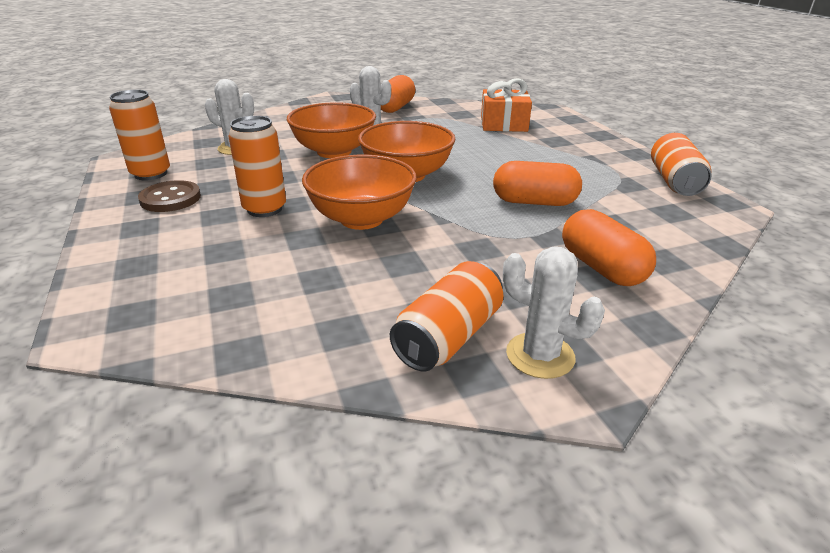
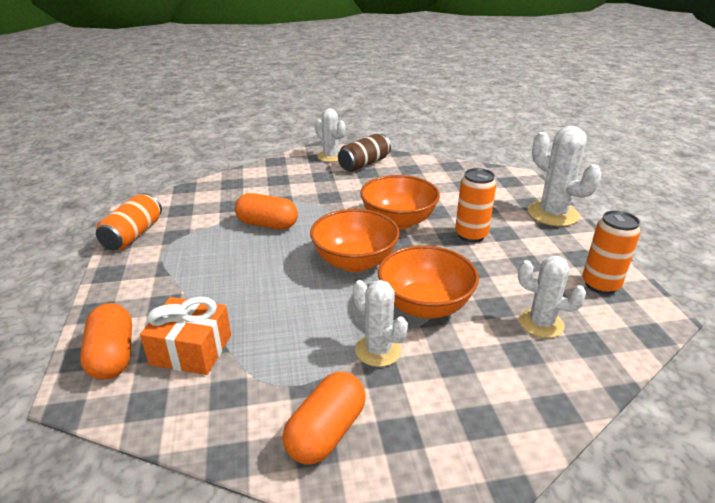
camera: 170 degrees left, 0 degrees up
(117, 247) = (553, 214): none -> white cactus
(170, 198) = (553, 251): brown button -> none
(449, 337) = (364, 164): orange can -> brown can
(601, 268) = (270, 182): orange capsule -> orange capsule (113, 355)

